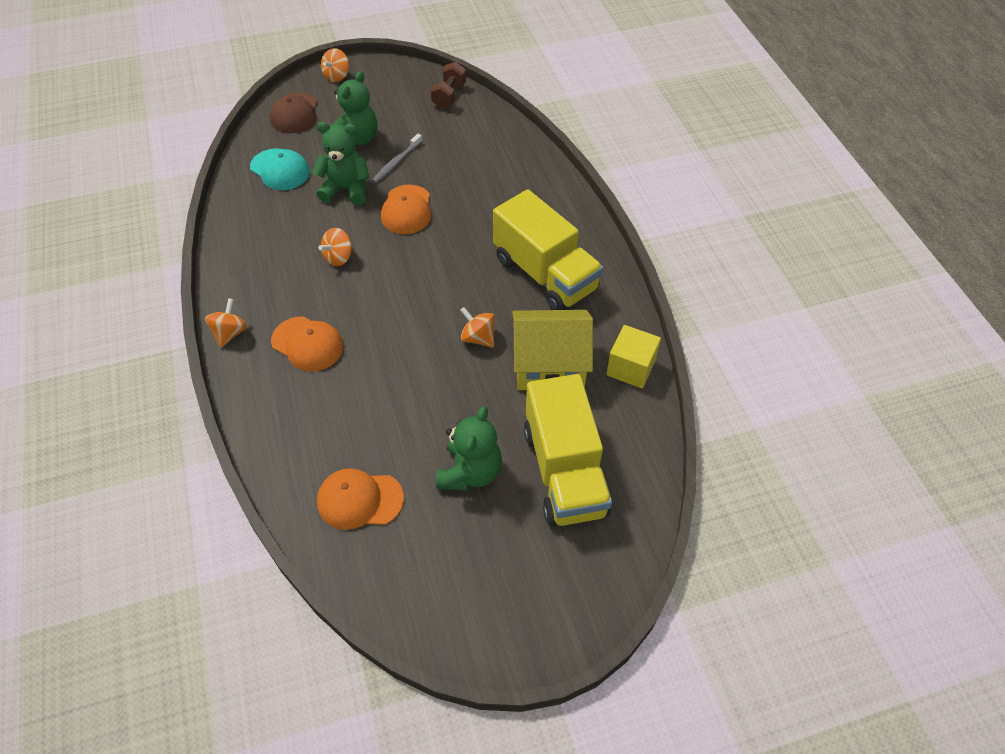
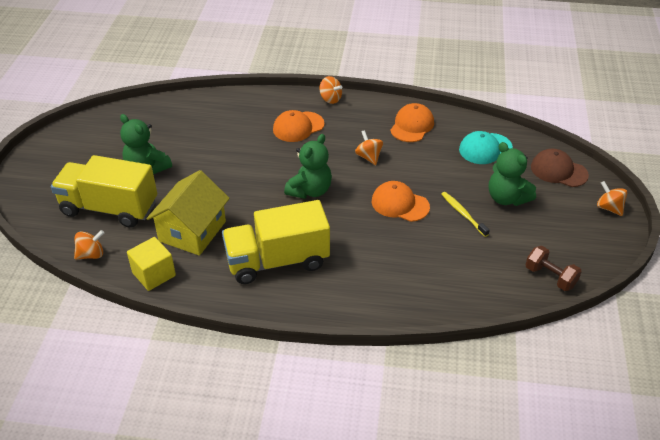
camera: 115 degrees right, 10 degrees down
(346, 189) = (443, 177): green teddy bear -> green teddy bear (310, 190)
(359, 500) = (169, 122): orange cap -> orange cap (412, 126)
(396, 162) = (463, 214): grey toothbrush -> yellow toothbrush
(478, 338) = (244, 203): orange spinning top -> orange spinning top (91, 254)

